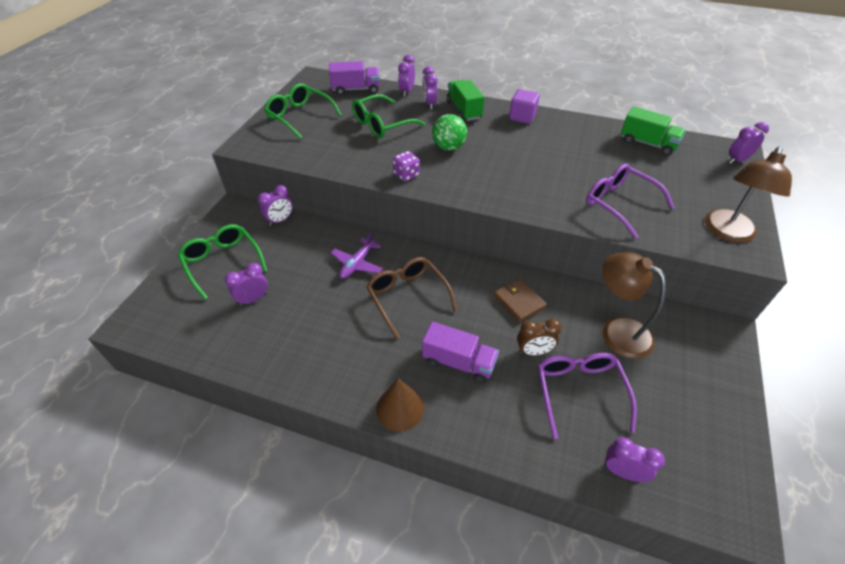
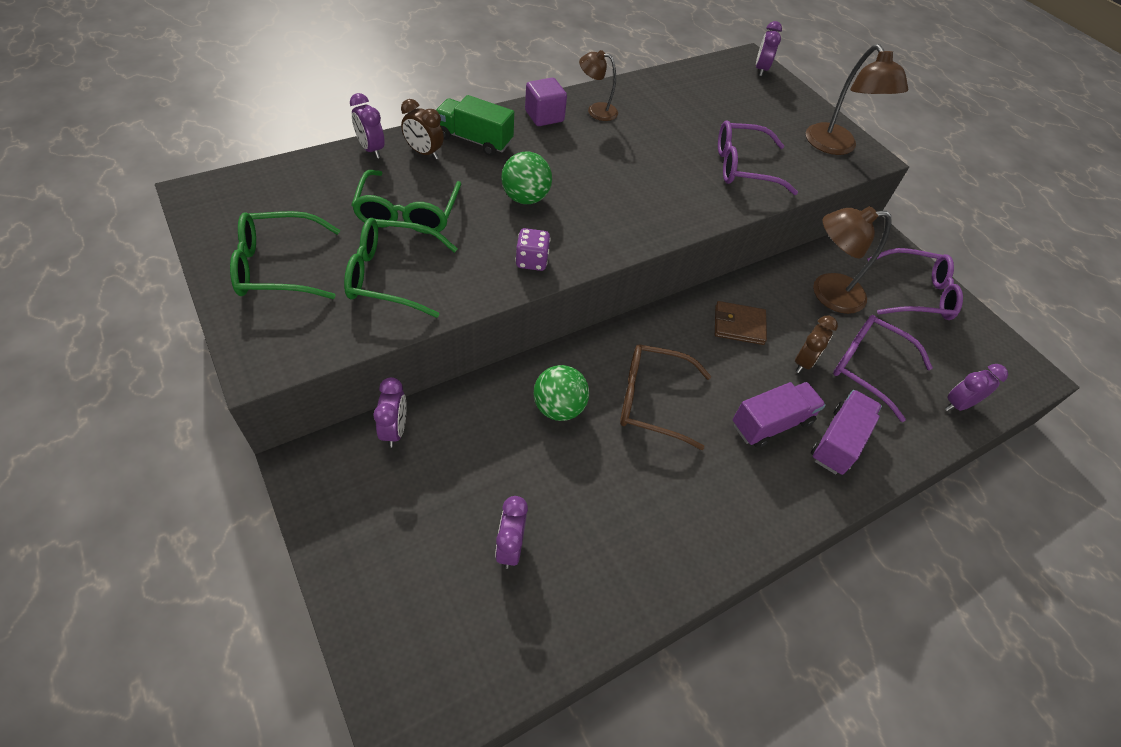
camera: 55 degrees left, 5 degrees up
(222, 262) = (403, 542): green glasses -> green glasses (391, 275)
(356, 89) = (297, 181): purple truck -> purple truck (838, 441)
(357, 264) = (559, 407): purple plane -> green ball
(400, 408) = (788, 509): brown cone -> none
(429, 104) = (424, 153): purple clock -> brown clock
(560, 128) = (596, 110): none -> brown lamp
(647, 143) = (684, 88): green truck -> none
(702, 385) = (916, 294): none -> purple glasses

